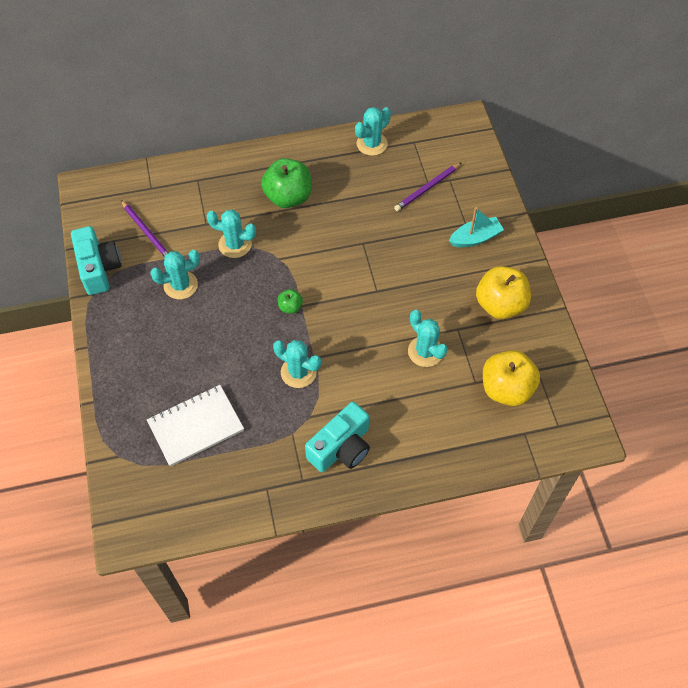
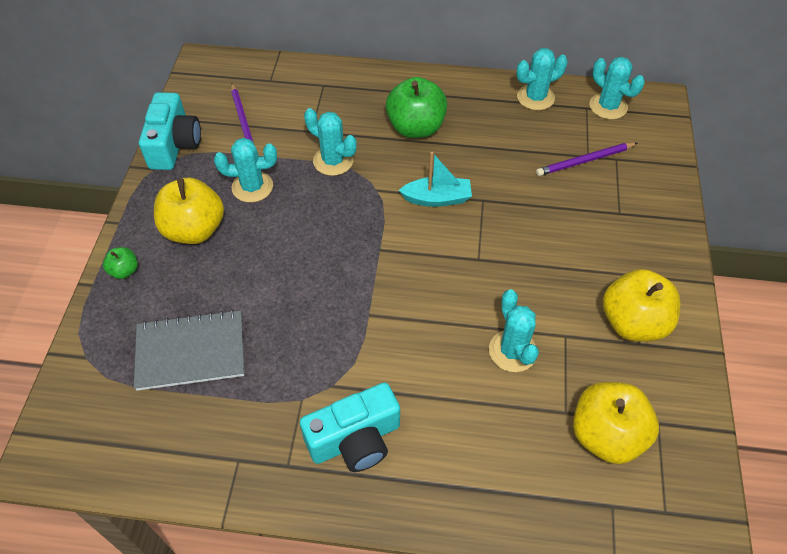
camera: 20 degrees right, 5 degrees down
(151, 334) = (194, 230): none -> yellow apple
(196, 426) = (191, 351): white notebook -> grey notebook
(290, 307) = (366, 247): green apple -> green apple (124, 271)
(298, 372) = (342, 326): turquoise cactus -> turquoise cactus (608, 106)
(475, 238) = (626, 233): turquoise boat -> turquoise boat (437, 199)

